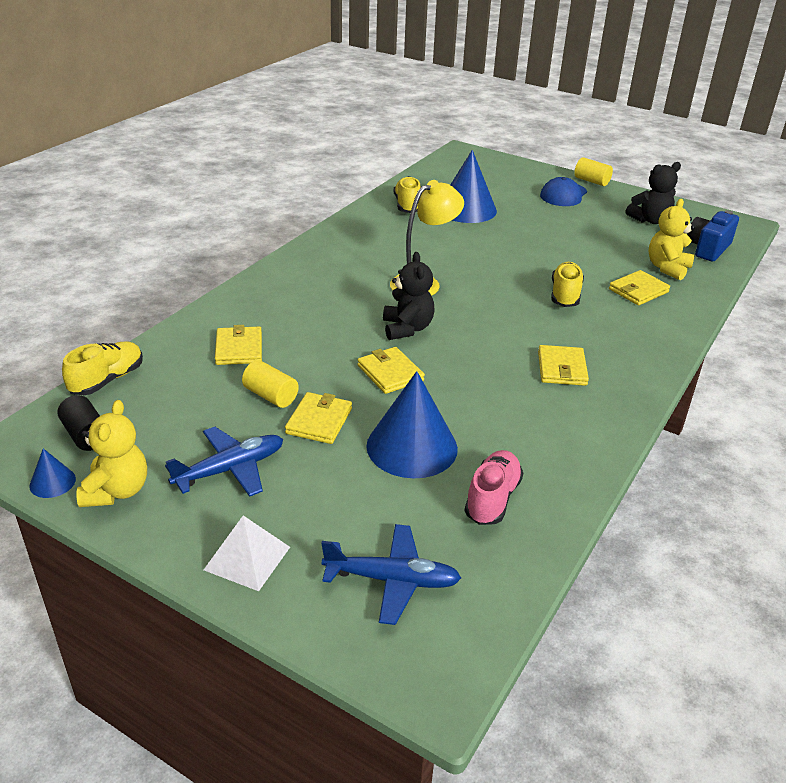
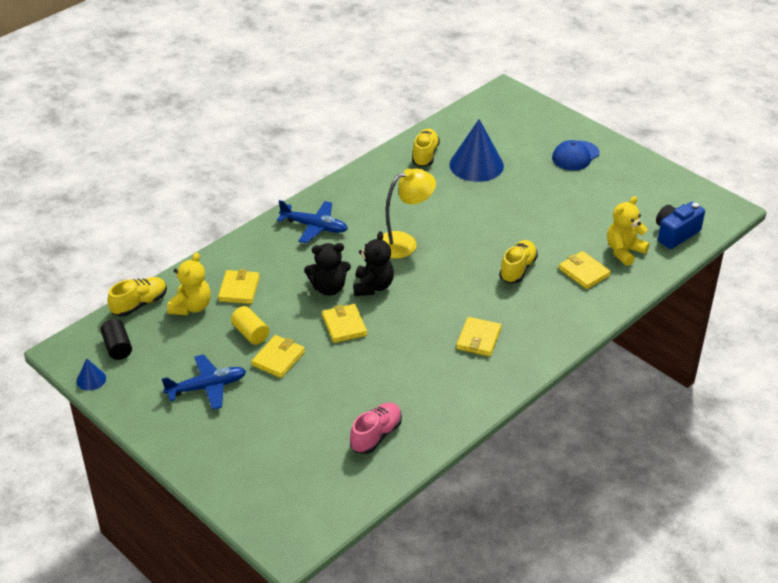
camera: 15 degrees right, 5 degrees up
(117, 491) = (130, 392): yellow teddy bear -> yellow teddy bear (191, 307)
(247, 558) = (201, 450): white pyramid -> none
(392, 580) = (287, 479): blue plane -> blue plane (314, 227)
(412, 447) = (336, 388): blue cone -> none
(591, 181) = (611, 141): yellow cylinder -> none
(638, 291) = (584, 272): yellow wallet -> yellow wallet turned 75 degrees clockwise
(650, 220) = (641, 195): black teddy bear -> black teddy bear (328, 288)

